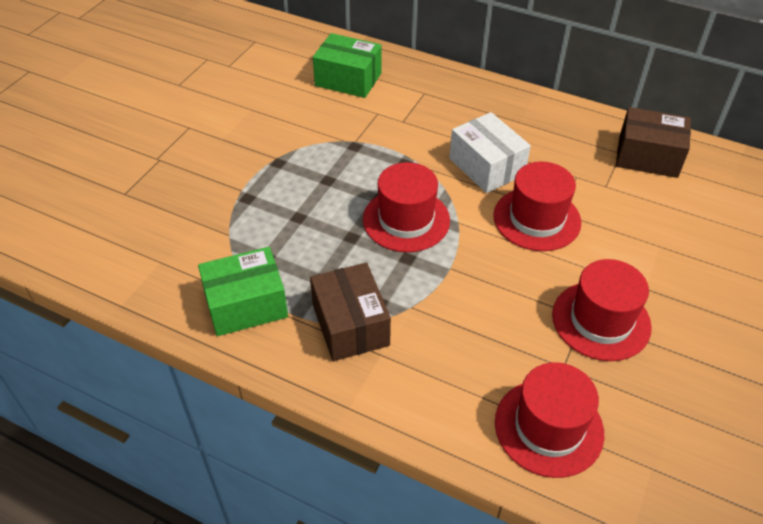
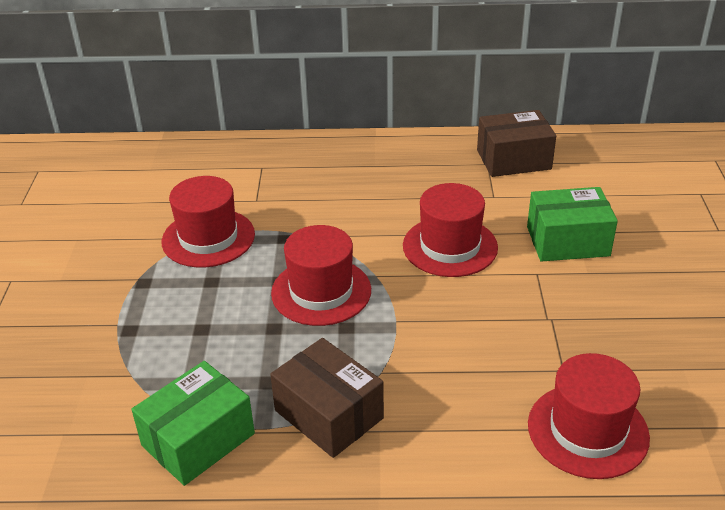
camera: 25 degrees left, 10 degrees down
(348, 79) = (171, 178): green box -> green box (567, 241)
(486, 166) = (370, 215): white box -> none
(601, 320) = (569, 315): red hat -> red hat (208, 238)

